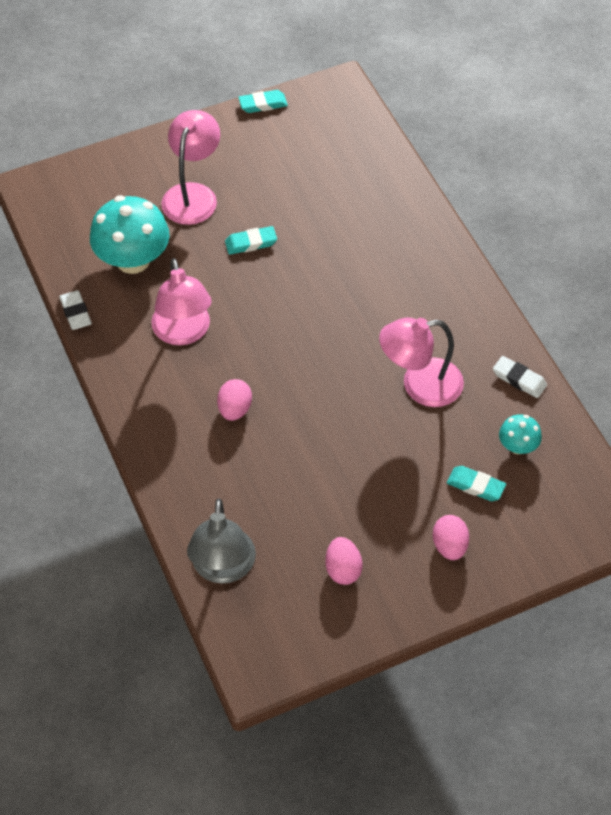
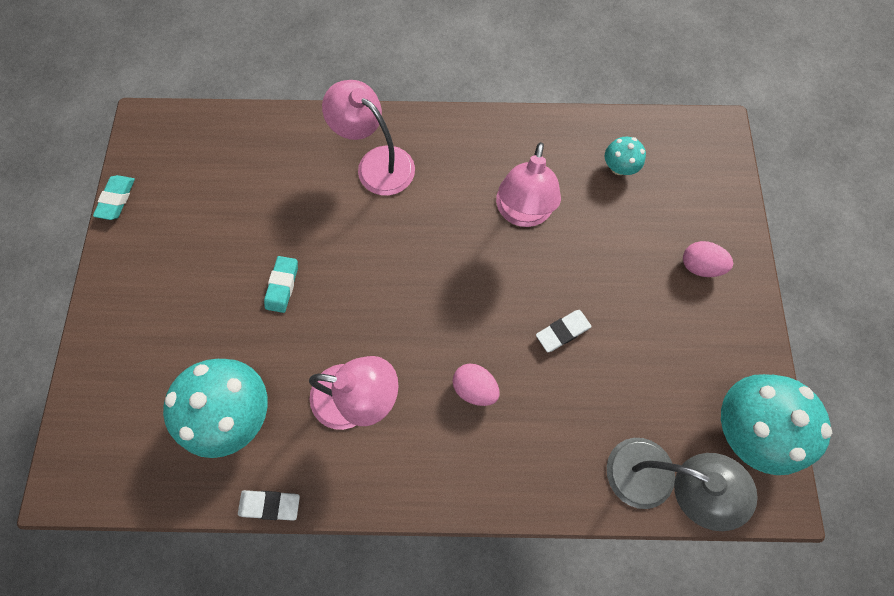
camera: 65 degrees left, 15 degrees up
(193, 194) = (187, 315): pink lamp -> pink lamp (376, 163)
(306, 628) = (746, 427): none -> turquoise mushroom
(343, 569) = (693, 366): pink egg -> none
(475, 486) = (646, 217): turquoise eraser -> none
(519, 379) = (552, 135): white eraser -> white eraser (562, 332)

